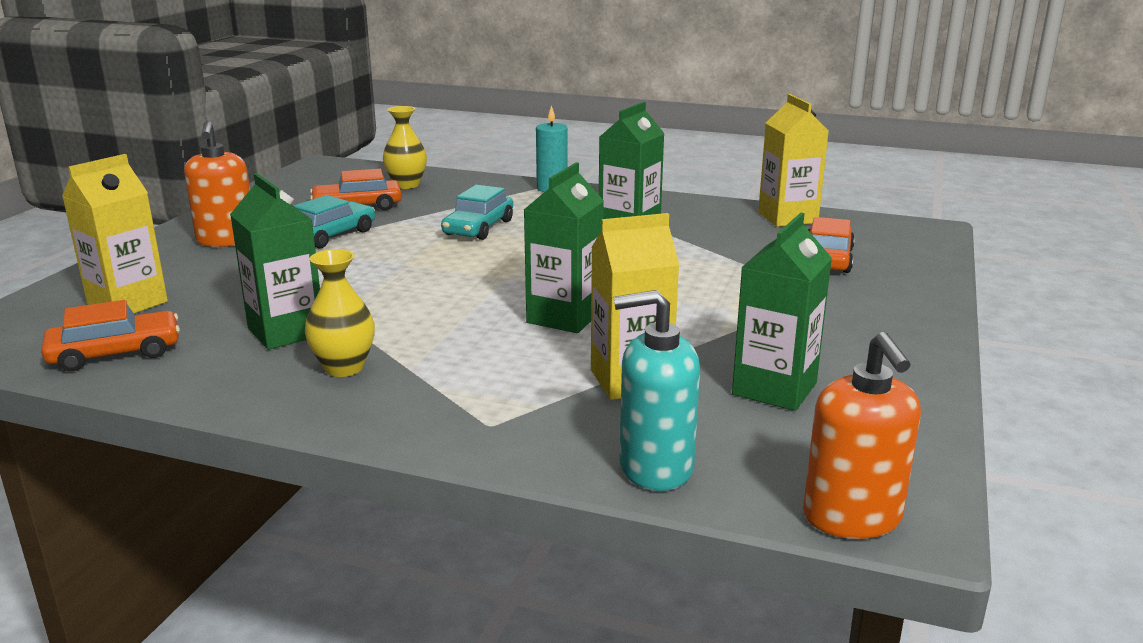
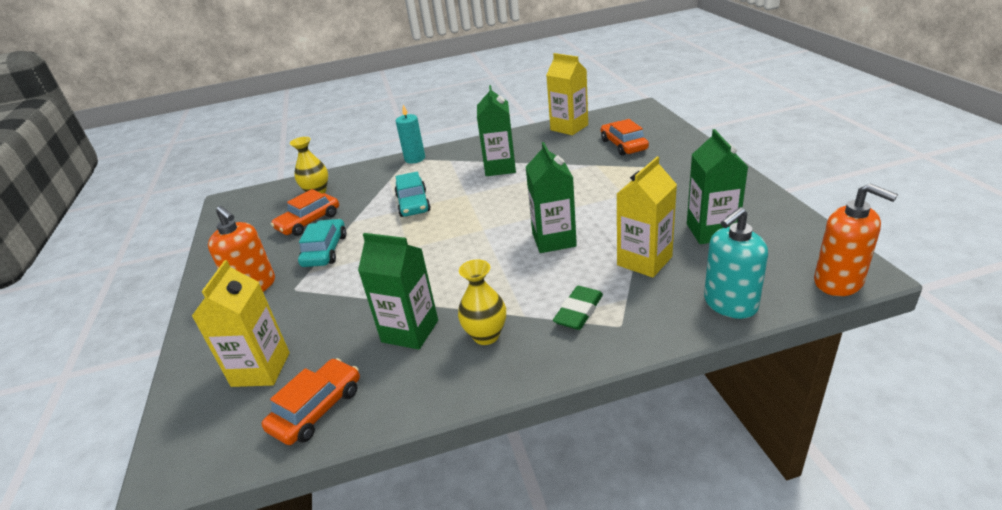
camera: 30 degrees left, 10 degrees up
(469, 391) = (578, 311): none -> green eraser

